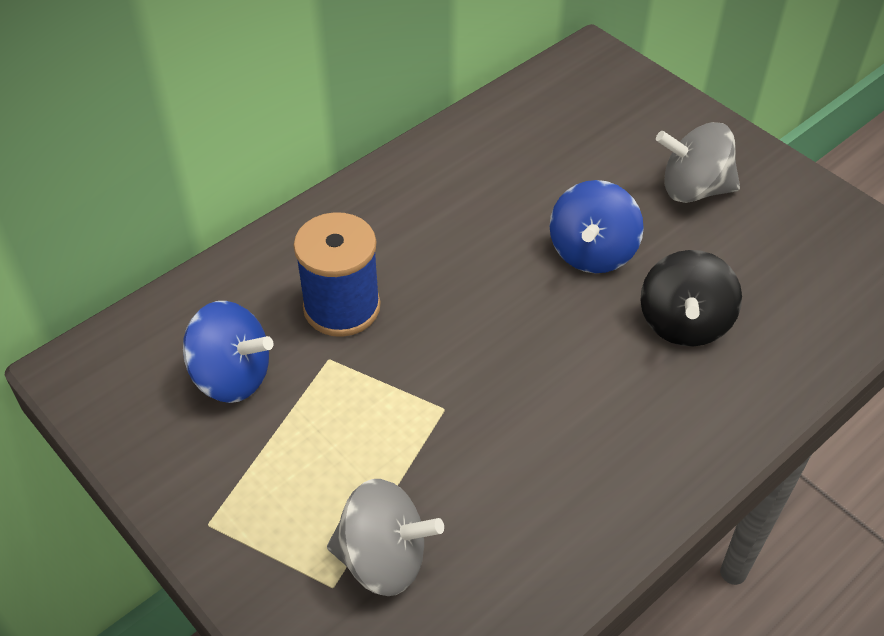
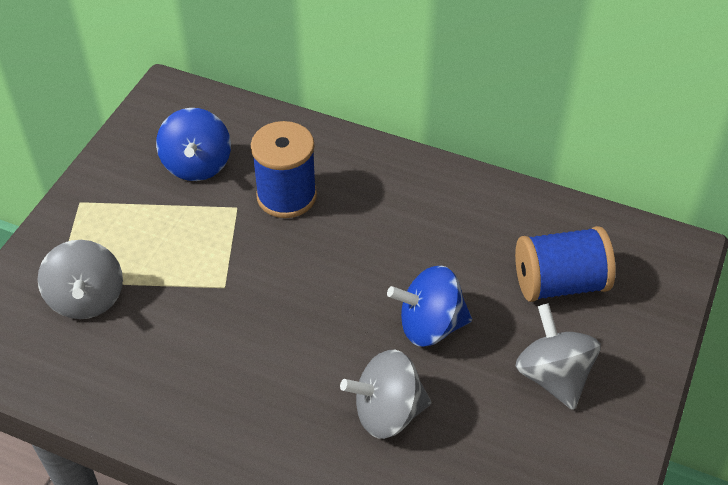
camera: 65 degrees right, 0 degrees up
(589, 143) = (559, 283): none -> blue spool
(683, 323) = (387, 412): black spinning top -> grey spinning top

